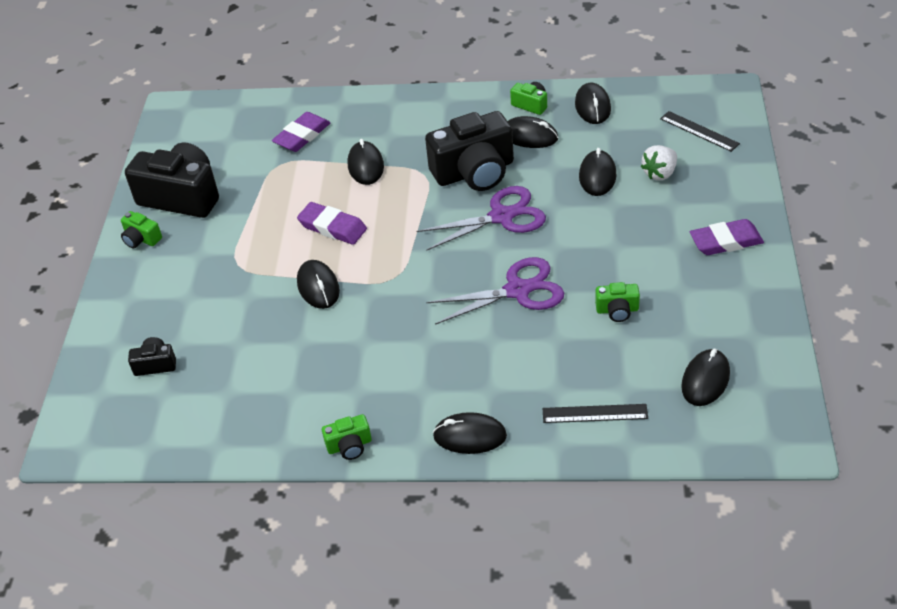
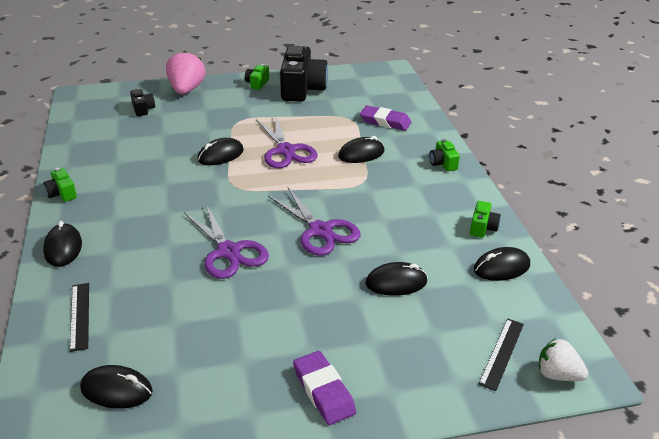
camera: 70 degrees right, 10 degrees down
(121, 315) = (186, 90): none -> pink strawberry
(332, 227) = (286, 151): purple eraser -> purple scissors
(474, 172) = (374, 208): black camera -> none
(529, 136) = (436, 232): black mouse -> none
(617, 310) = (210, 316): green camera -> green camera (443, 163)
(660, 173) = (417, 327): white strawberry -> white strawberry (557, 374)

